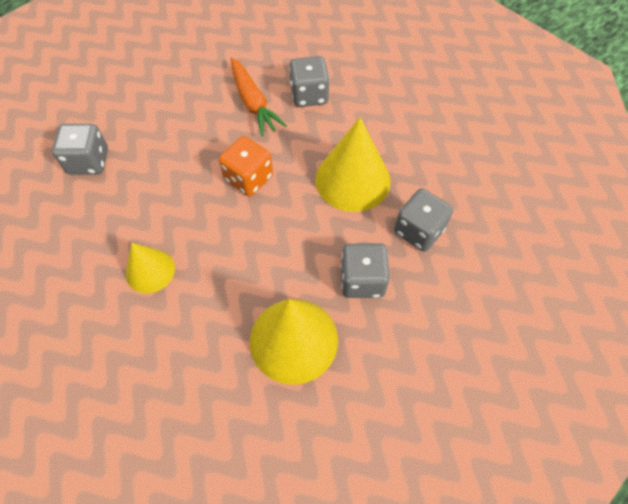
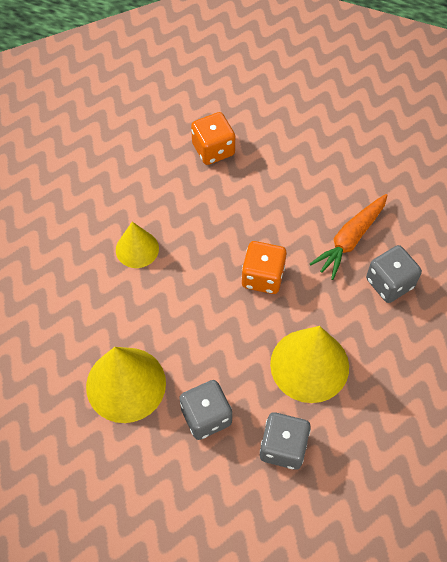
camera: 65 degrees right, 0 degrees up
(89, 161) = (213, 149): grey dice -> orange dice

